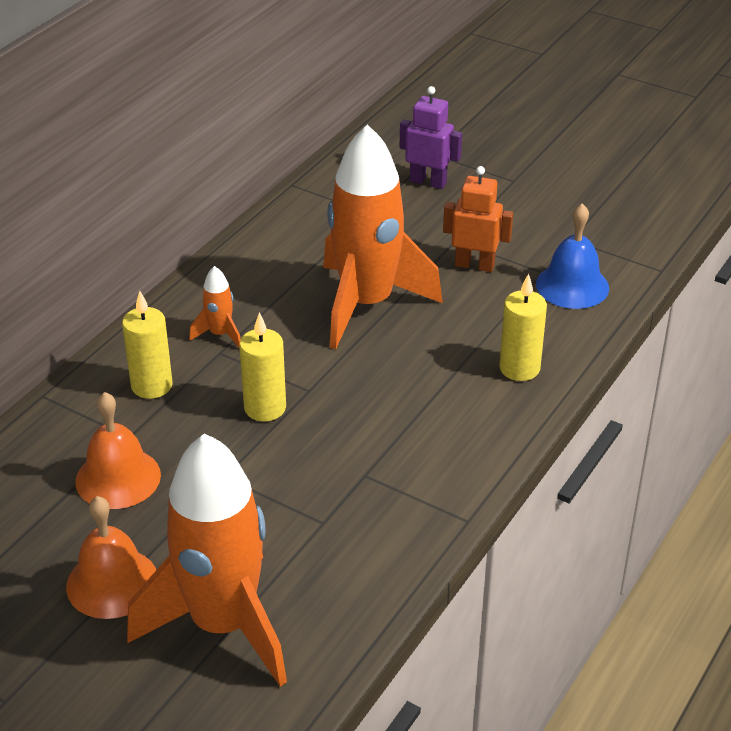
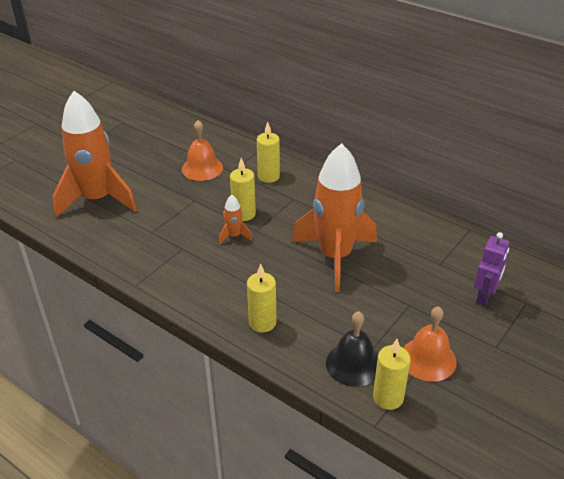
camera: 95 degrees right, 0 degrees up
(112, 582) = (135, 169): orange bell -> orange bell (428, 359)
(220, 334) = (309, 199): orange rocket -> orange rocket (234, 236)
(474, 265) = (378, 312): orange robot -> none
(572, 286) = (353, 364): blue bell -> black bell
(617, 260) = (388, 397): none -> yellow candle

